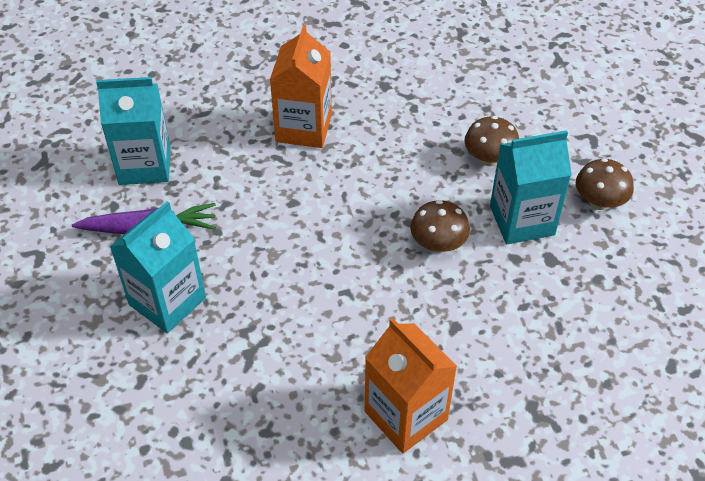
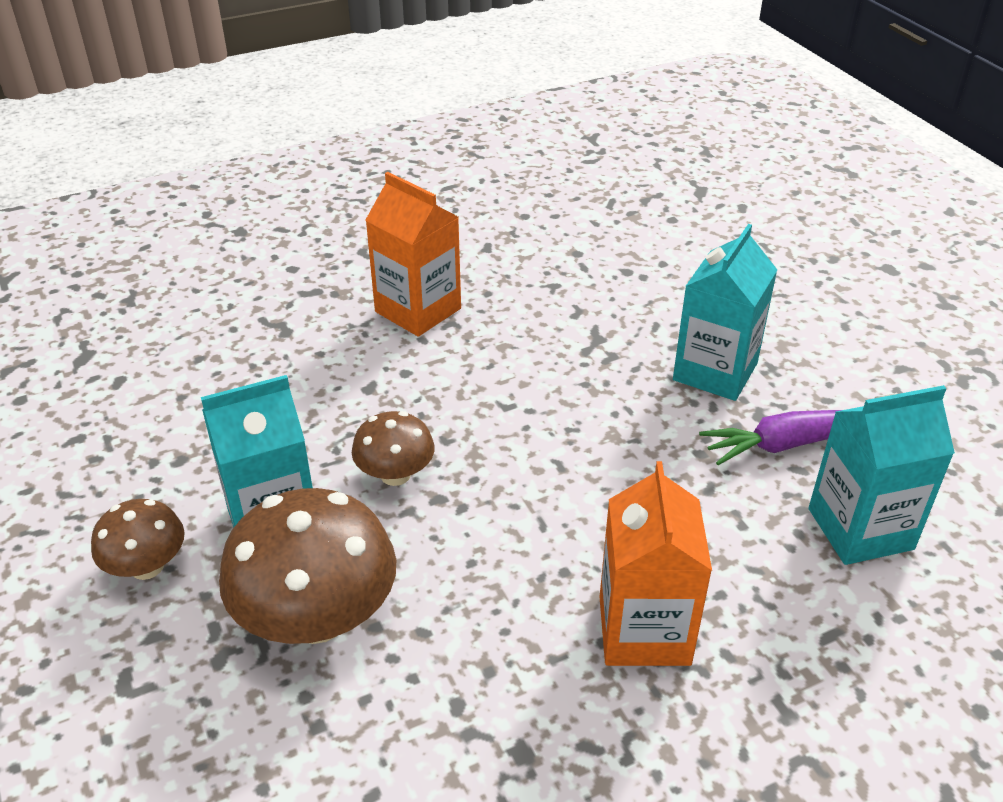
camera: 170 degrees right, 10 degrees down
(489, 158) = (317, 617): brown mushroom -> brown mushroom, size x1.82

